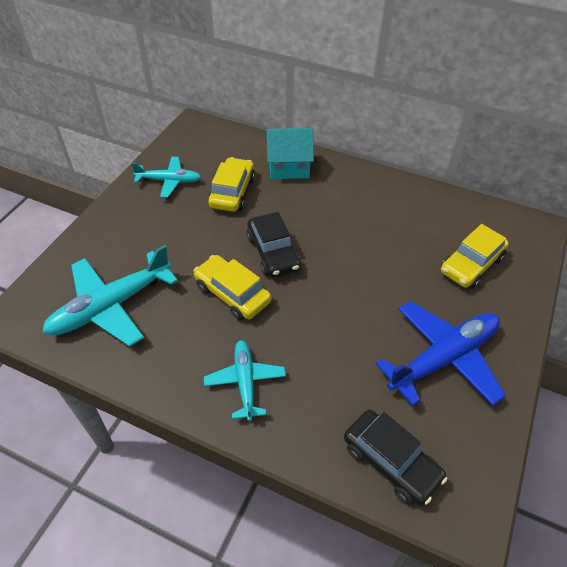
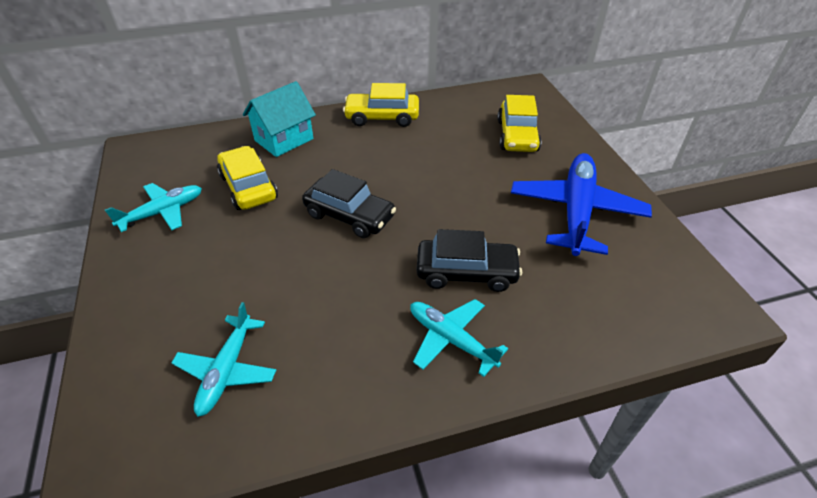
camera: 40 degrees left, 5 degrees down
(111, 306) = (227, 370): turquoise plane -> turquoise plane, size x0.59
(232, 294) = (351, 273): yellow car -> yellow car (382, 117)
(391, 462) = (633, 312): black car -> black car (466, 272)

